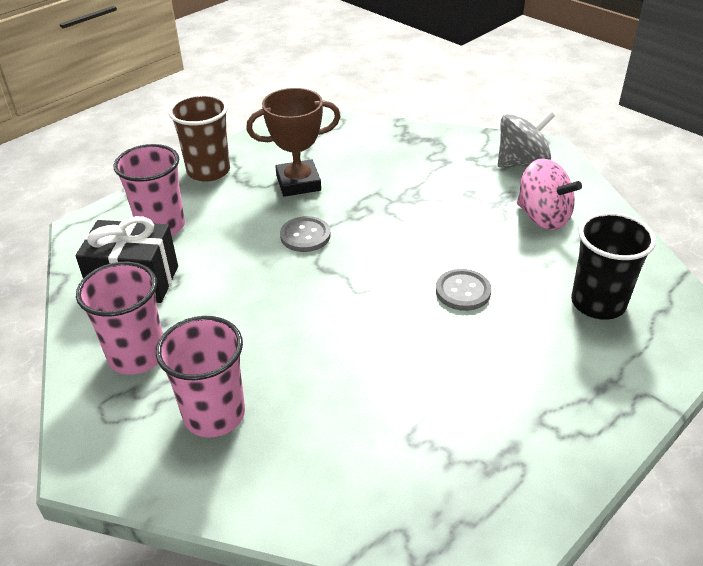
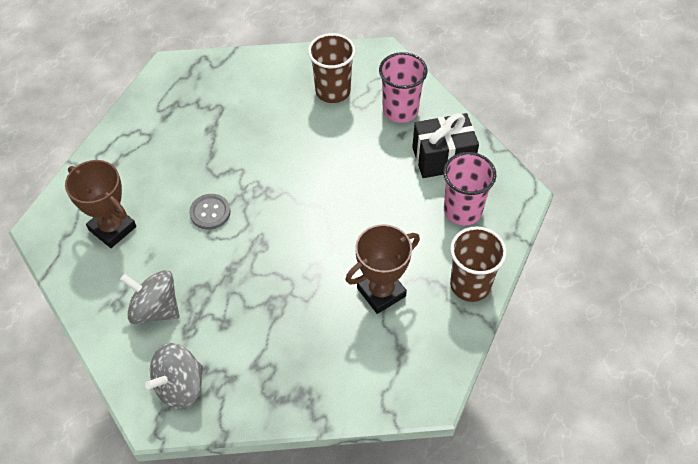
camera: 160 degrees right, 15 degrees up
(214, 414) = (333, 91): pink cup -> brown cup
(305, 236) = (345, 232): grey button -> none
(543, 217) = (155, 309): pink spinning top -> grey spinning top
(598, 303) = (112, 228): black cup -> brown trophy

